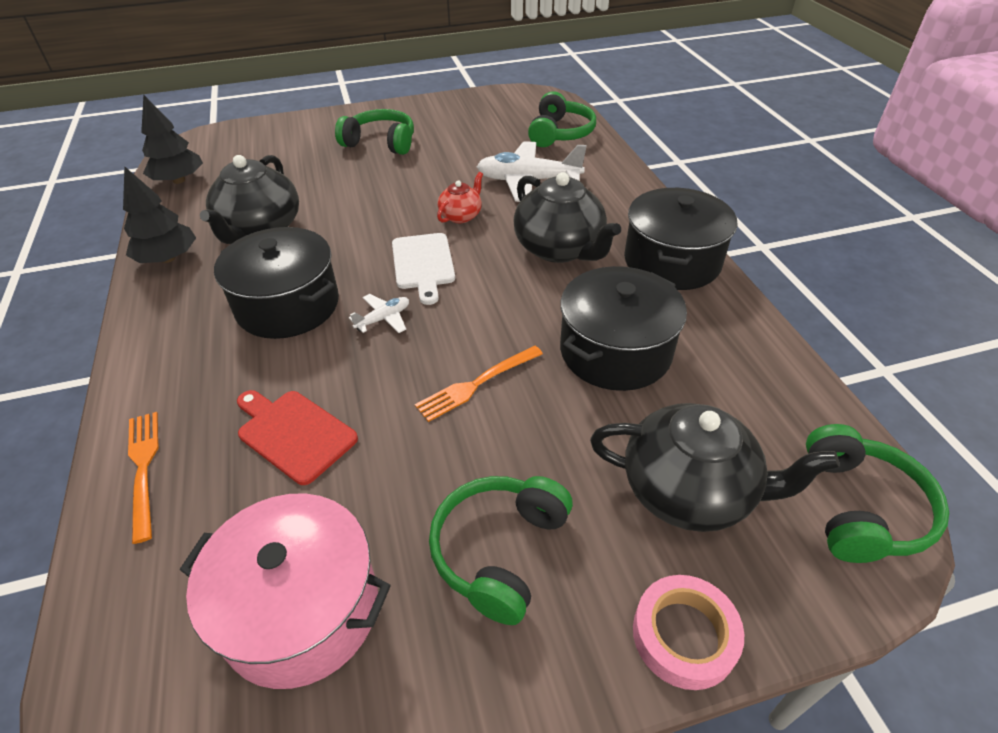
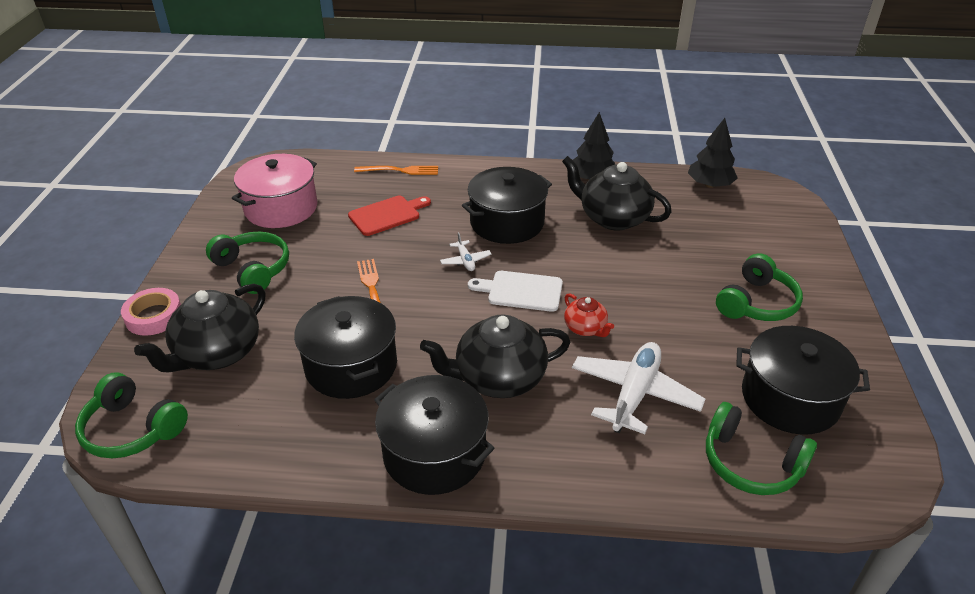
camera: 110 degrees right, 5 degrees down
(487, 124) = (790, 398): none -> black pot

